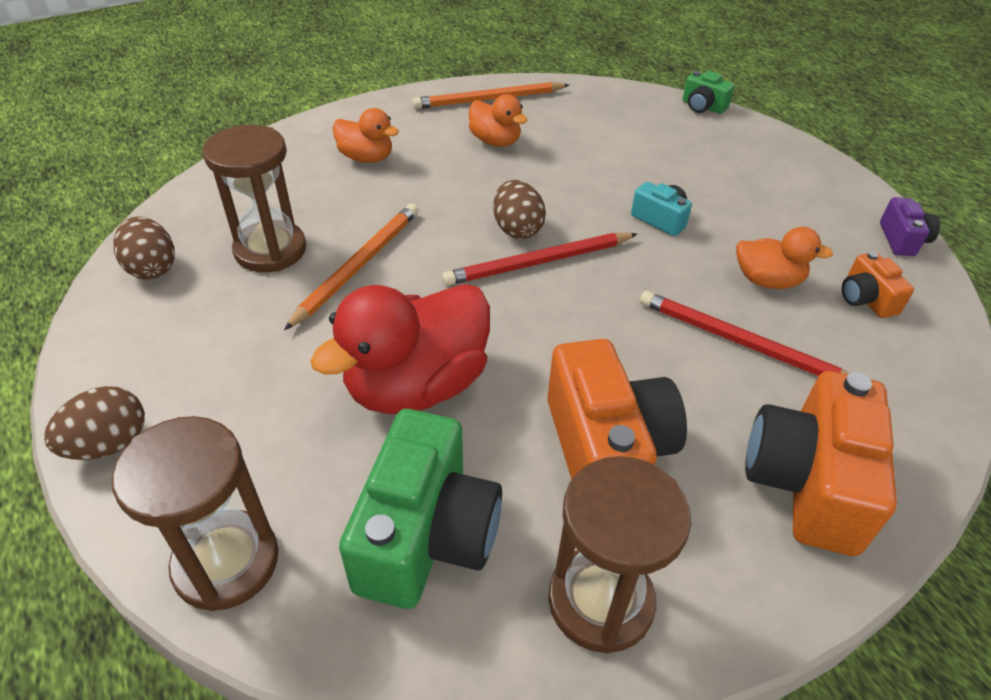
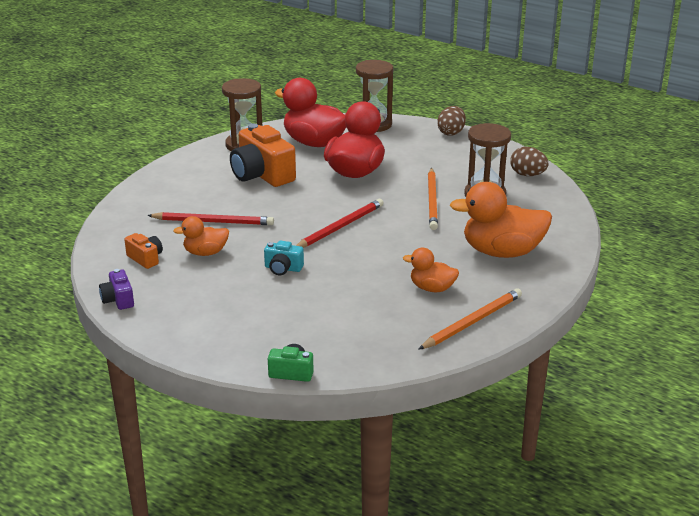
camera: 155 degrees right, 15 degrees down
(366, 158) = (502, 252): orange duck -> orange duck, size x1.85
(426, 535) = (314, 143): green camera -> red duck
(517, 229) = (366, 239): brown egg -> none
(806, 483) = (175, 186): orange camera -> none

